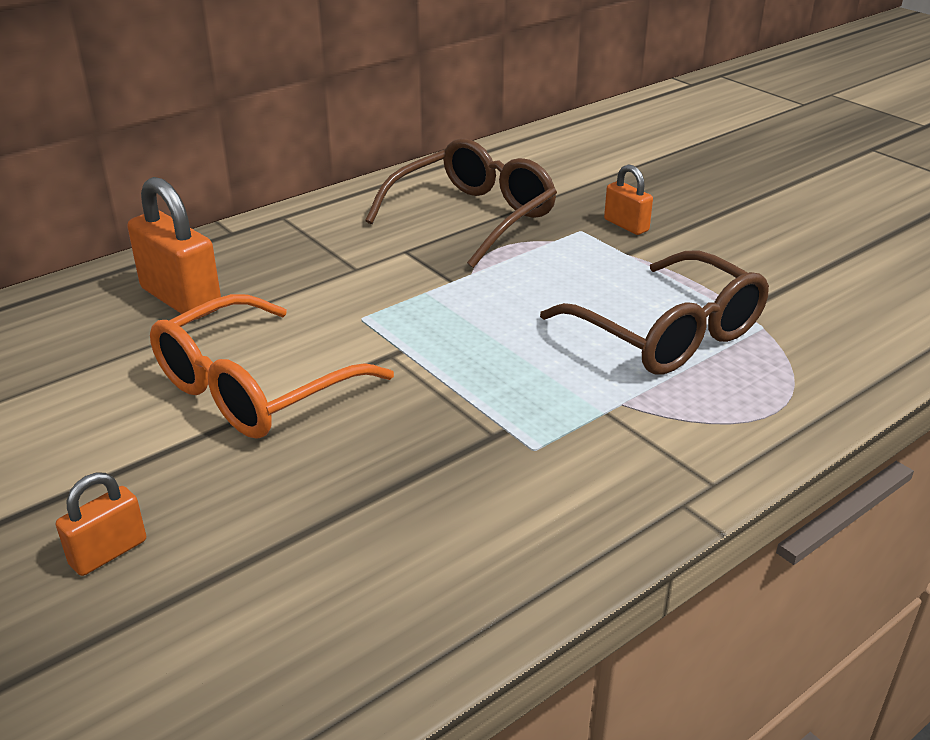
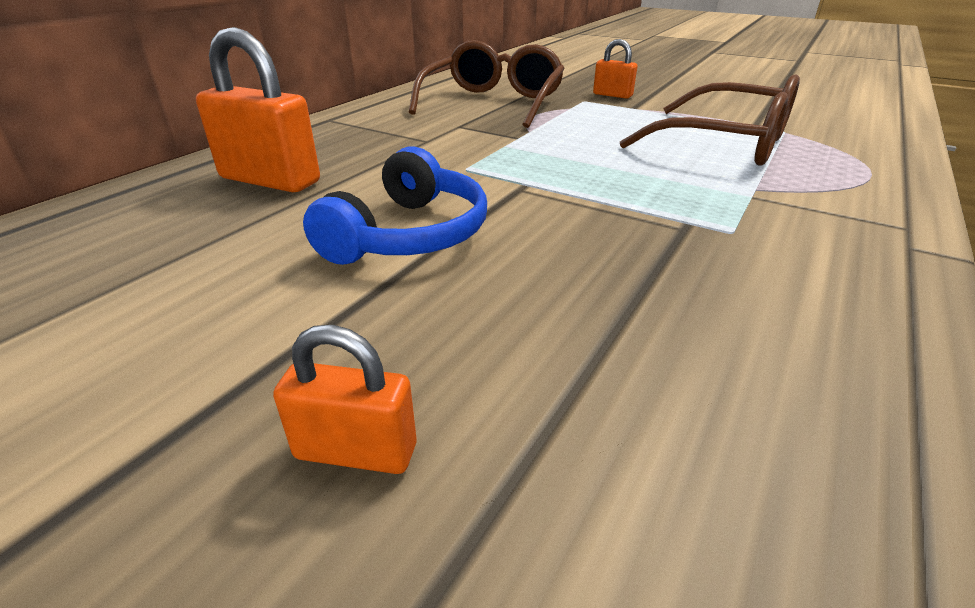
camera: 20 degrees left, 0 degrees up
(108, 552) = (356, 451): orange padlock -> orange padlock turned 75 degrees clockwise
(253, 389) = (408, 234): orange glasses -> blue headphones

